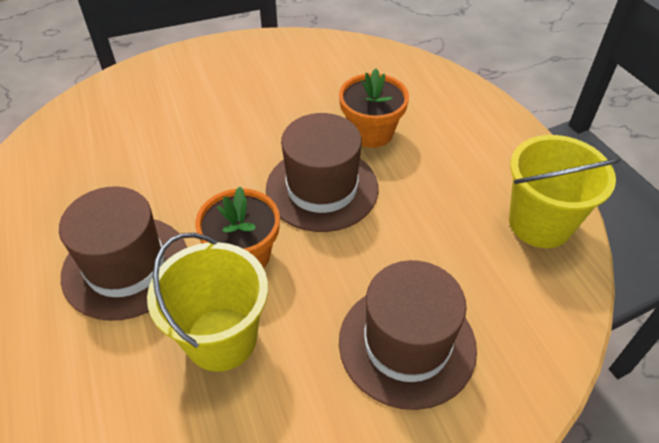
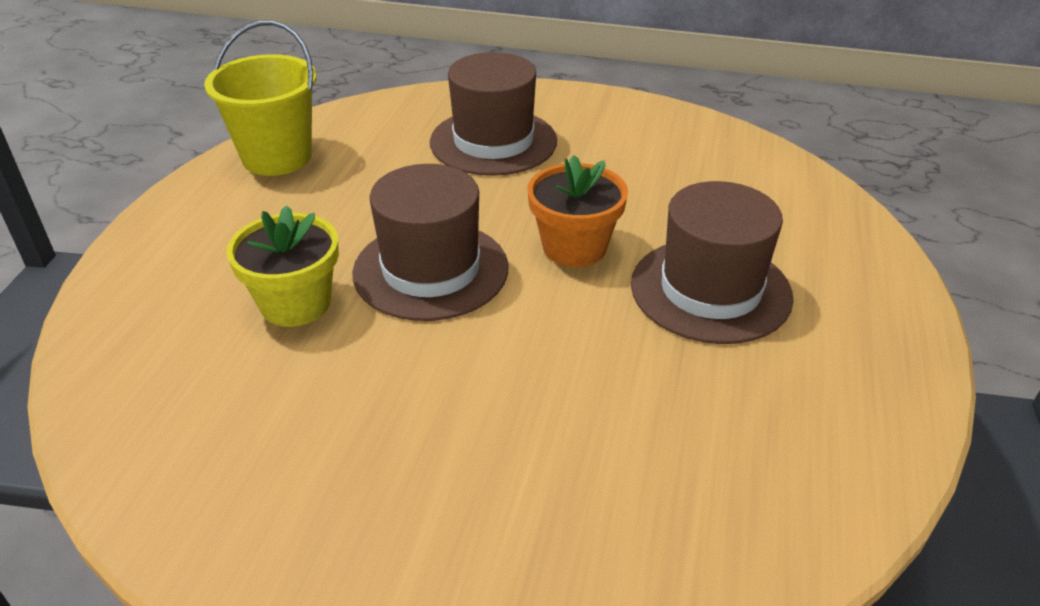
camera: 145 degrees left, 10 degrees down
(221, 338) = (643, 200): yellow bucket -> none
(371, 132) = (295, 303): orange flower pot -> yellow flower pot

